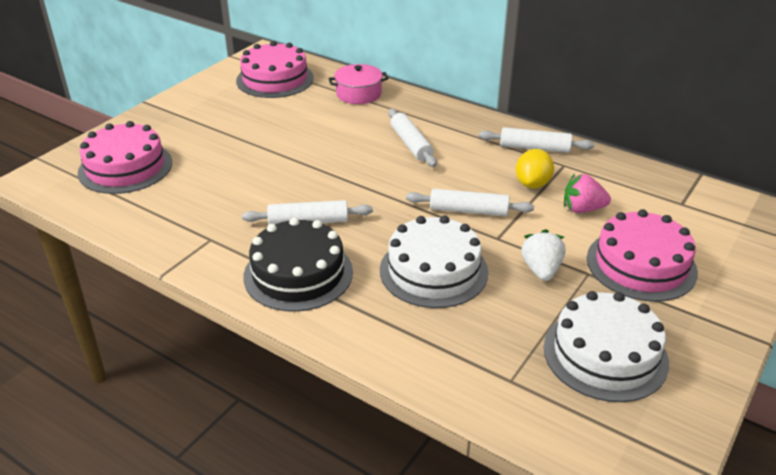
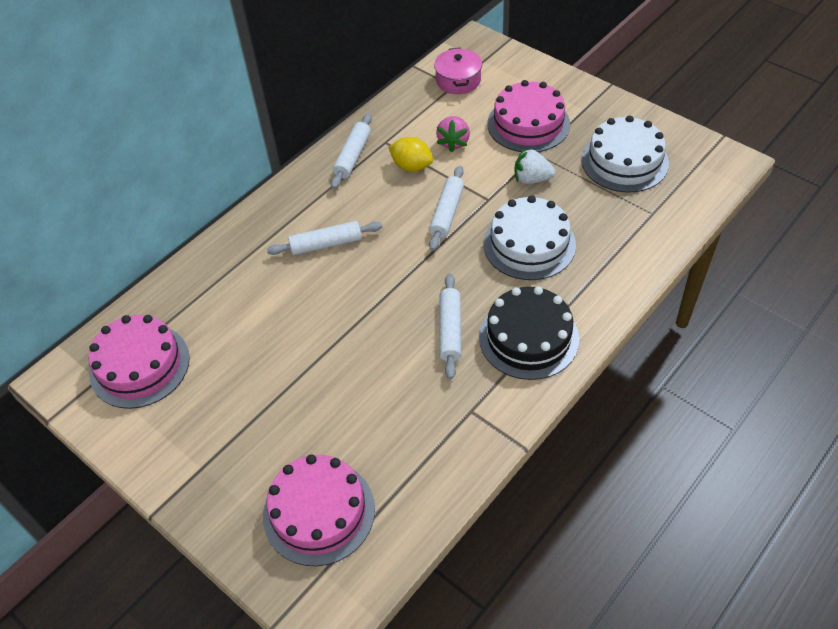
camera: 80 degrees left, 15 degrees up
(358, 94) = (205, 282): pink pot -> pink pot (458, 80)

